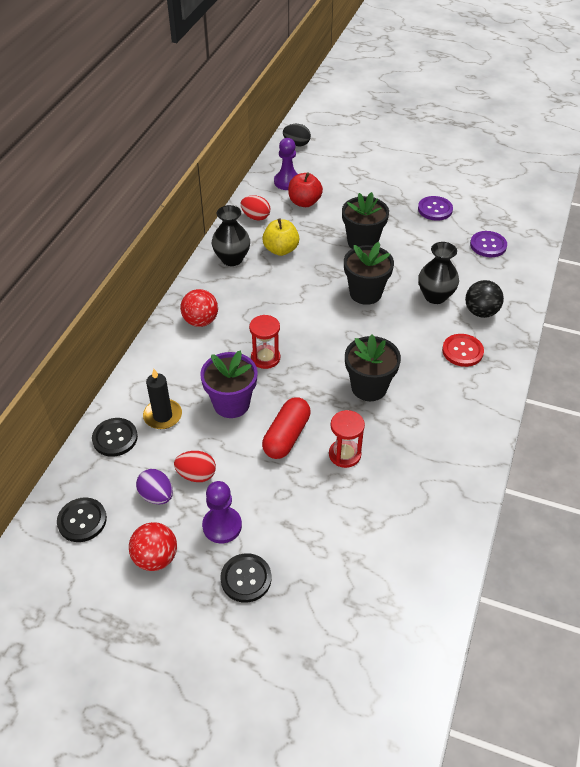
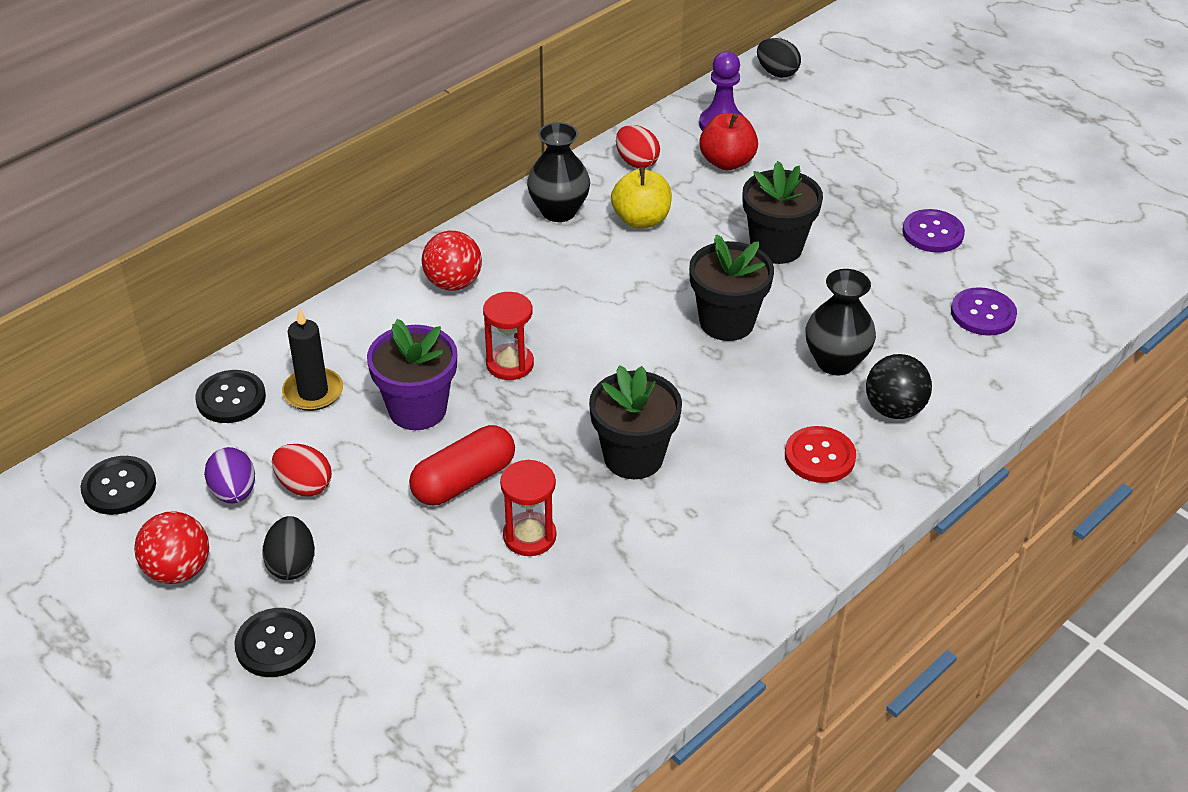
camera: 25 degrees right, 5 degrees down
(222, 526) = (292, 564): purple pawn -> black egg

